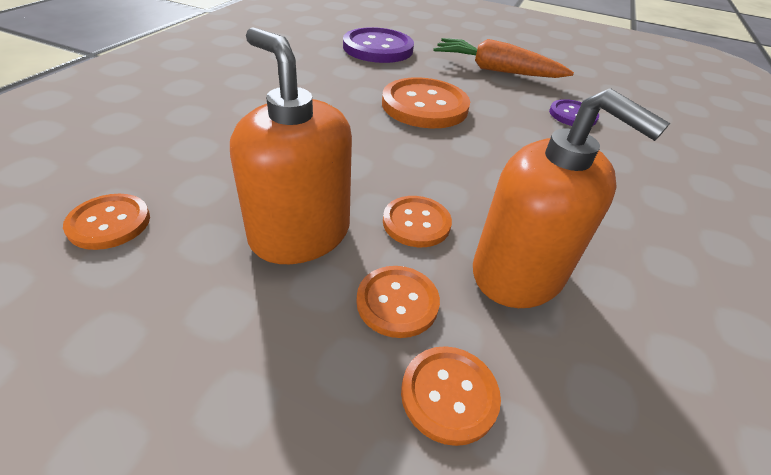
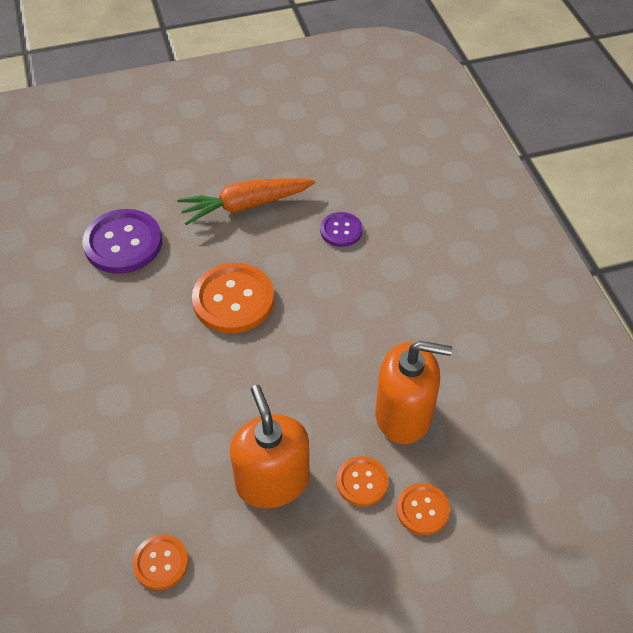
camera: 35 degrees left, 10 degrees up
(300, 233) = (272, 481): orange soap dispenser -> orange soap dispenser turned 60 degrees clockwise
(416, 223) = (326, 421): orange button -> none

